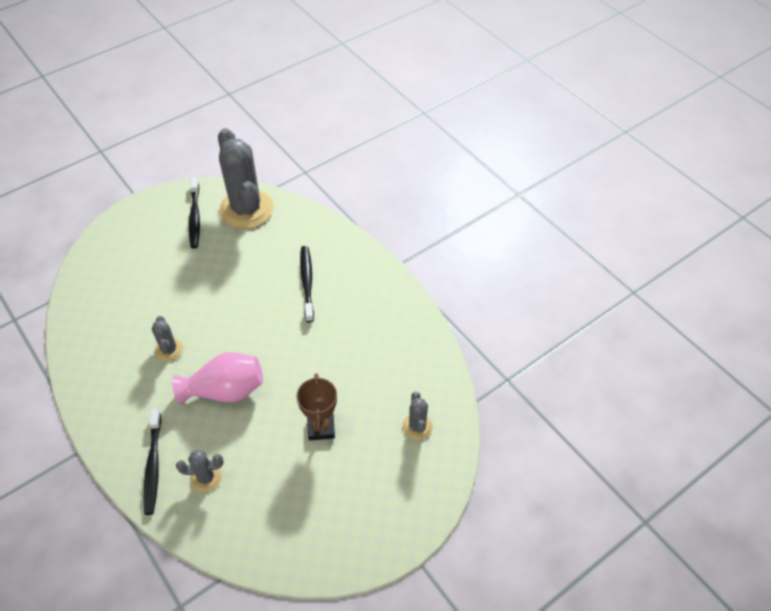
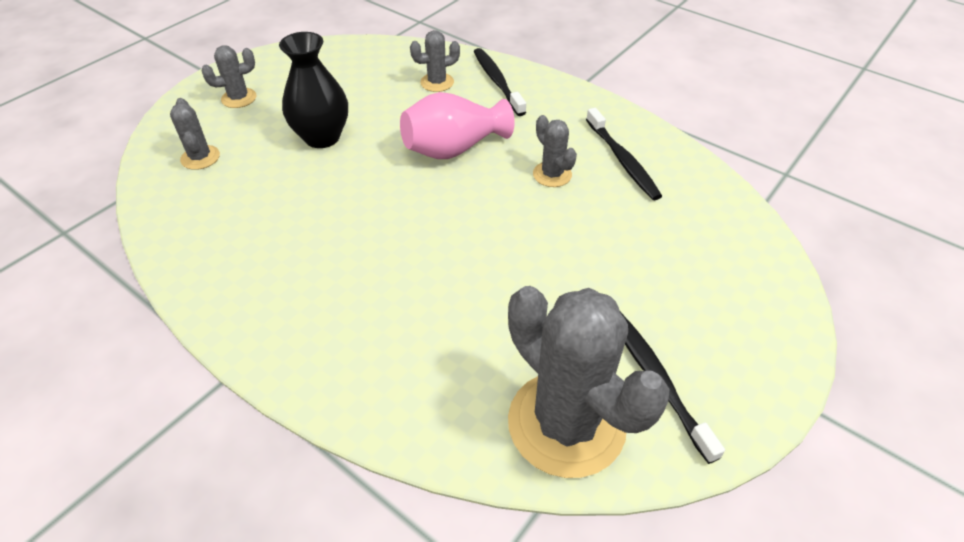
camera: 165 degrees right, 5 degrees down
(307, 283) = (390, 300): black toothbrush -> black toothbrush (622, 160)
(321, 428) = (322, 137): brown trophy -> black vase
(385, 498) = (239, 98): none -> grey cactus

